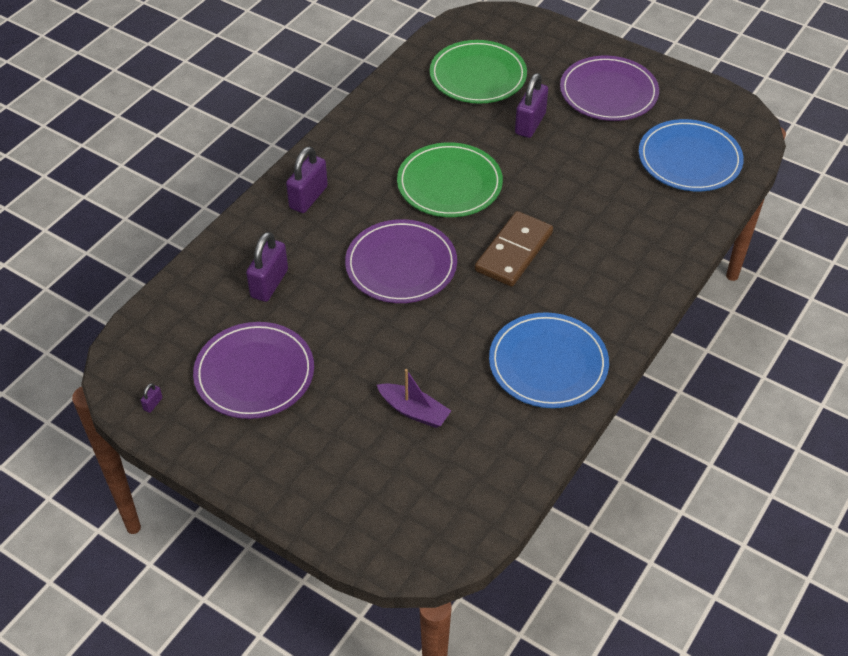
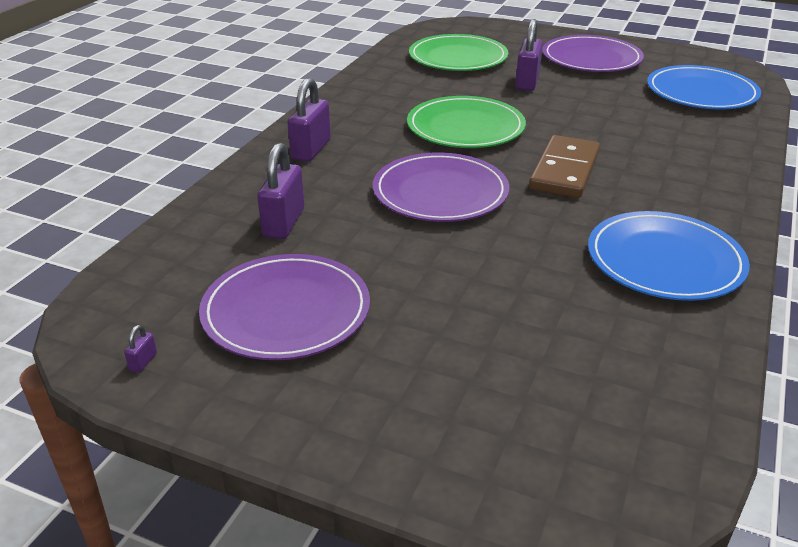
camera: 10 degrees left, 15 degrees down
(414, 411) = (520, 327): purple boat -> none

